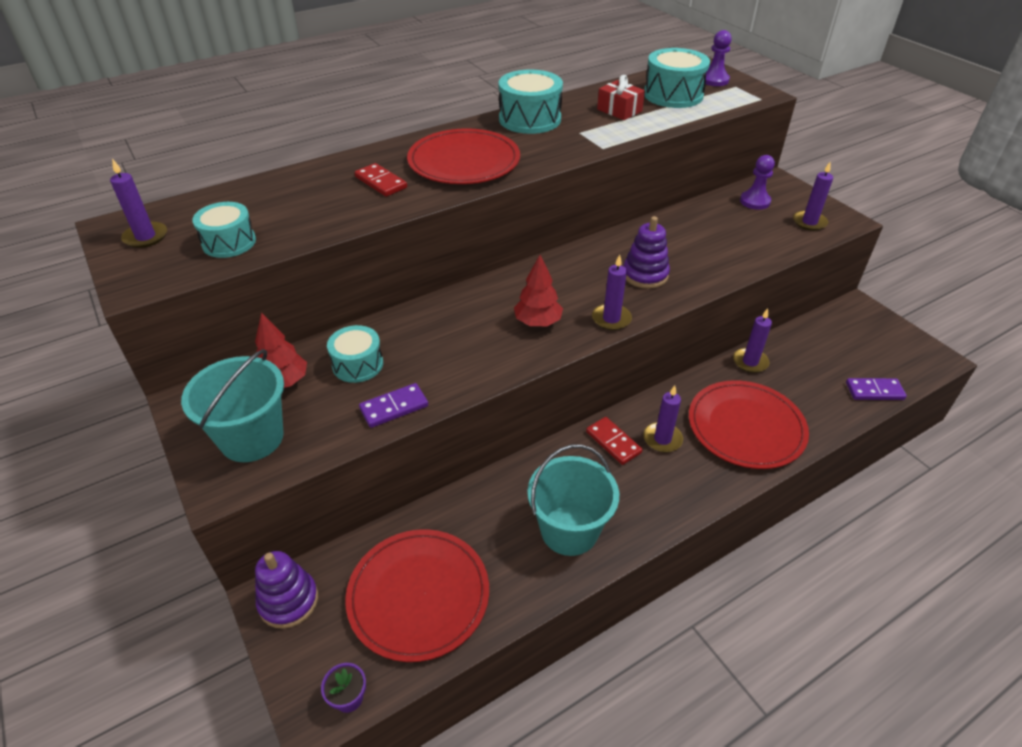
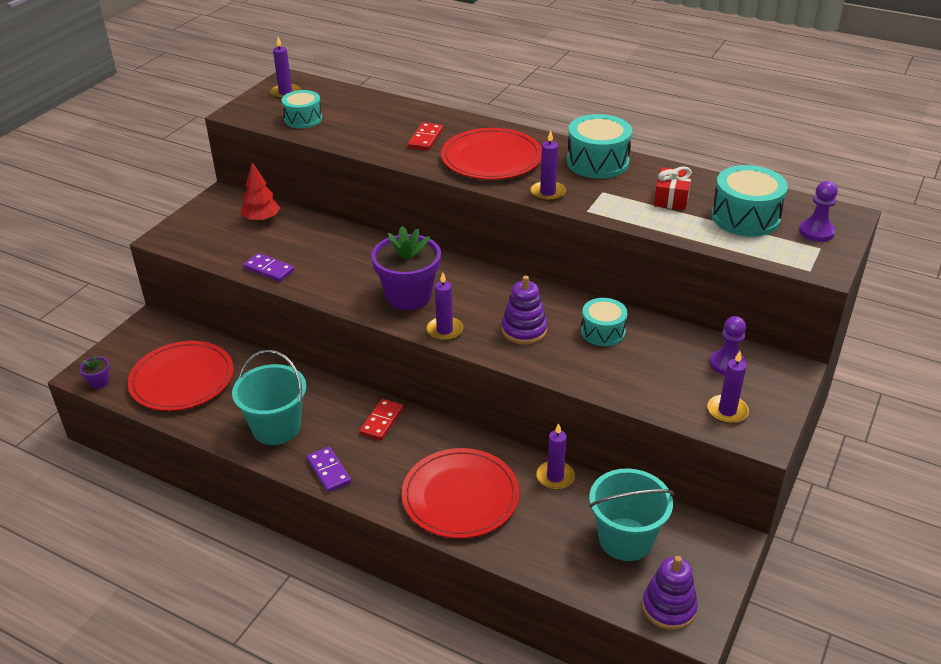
camera: 60 degrees right, 5 degrees down
(252, 438) = (207, 230): turquoise bucket -> turquoise bucket (625, 539)
(288, 601) = (150, 330): purple stacking toy -> purple stacking toy (668, 607)
(357, 364) = (299, 239): turquoise drum -> turquoise drum (603, 332)
(537, 322) = (408, 296): red tree -> purple flower pot
(662, 439) = (406, 448): purple candle -> purple candle (547, 193)
(874, 391) = (588, 580): purple domino -> purple domino (329, 471)

